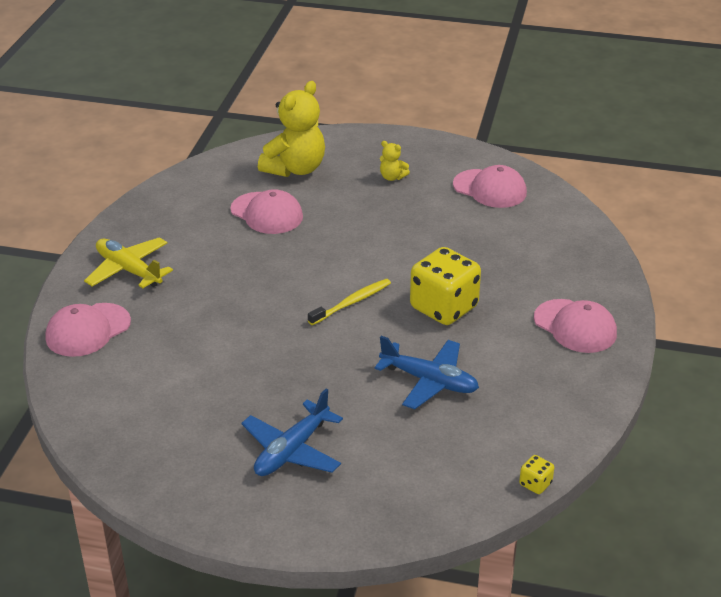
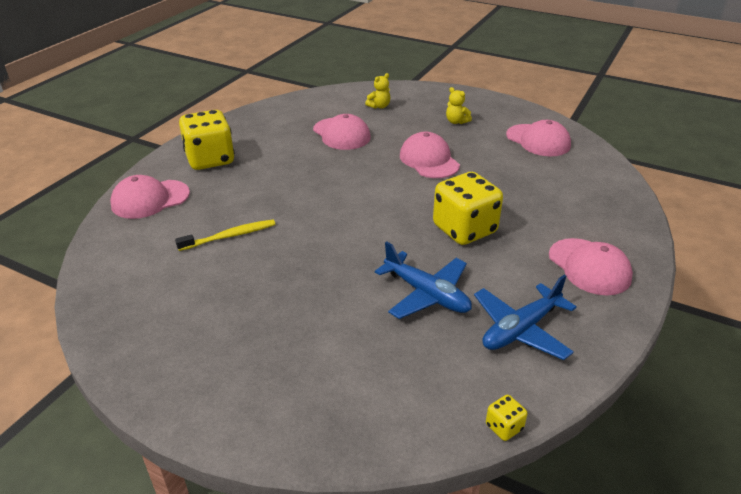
camera: 15 degrees right, 0 degrees up
(129, 270) = (210, 159): yellow plane -> yellow dice
(292, 450) = (265, 337): blue plane -> blue plane (521, 329)
(295, 169) = (379, 106): yellow teddy bear -> yellow teddy bear, size x0.45
(351, 303) = (381, 212): yellow toothbrush -> yellow toothbrush (229, 236)
(379, 232) = (429, 160): none -> pink cap

